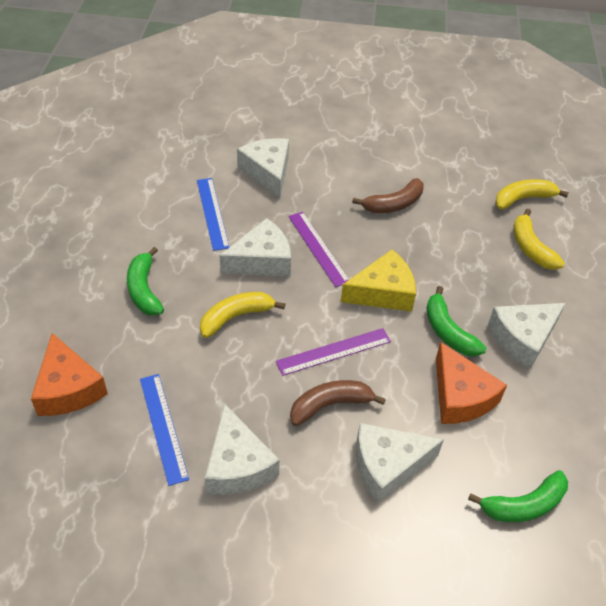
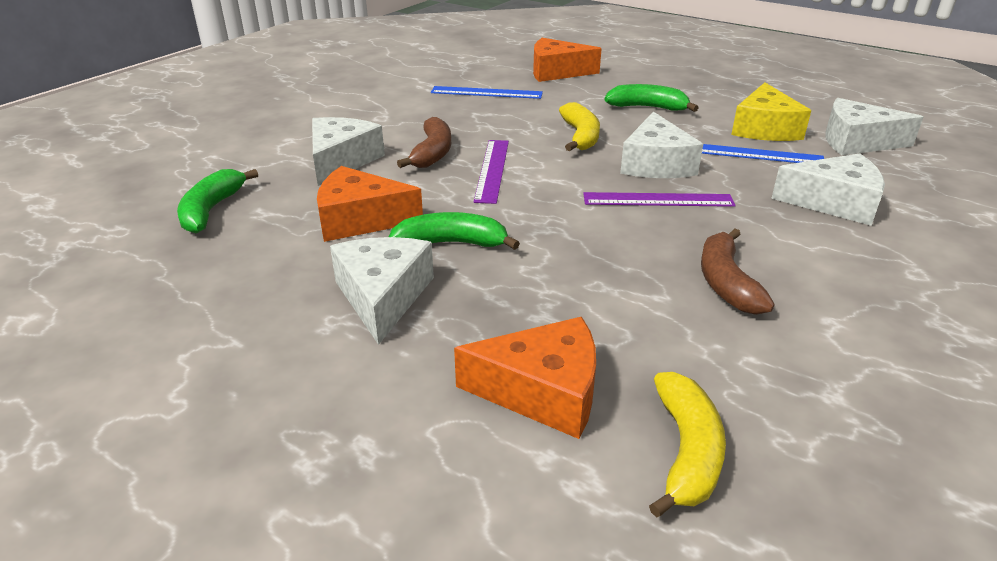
camera: 120 degrees right, 15 degrees down
(237, 465) = (421, 109): white cheese -> white cheese (856, 142)
(383, 292) = (551, 220): yellow cheese -> yellow cheese (764, 129)
(531, 248) = (543, 392): yellow banana -> orange cheese

